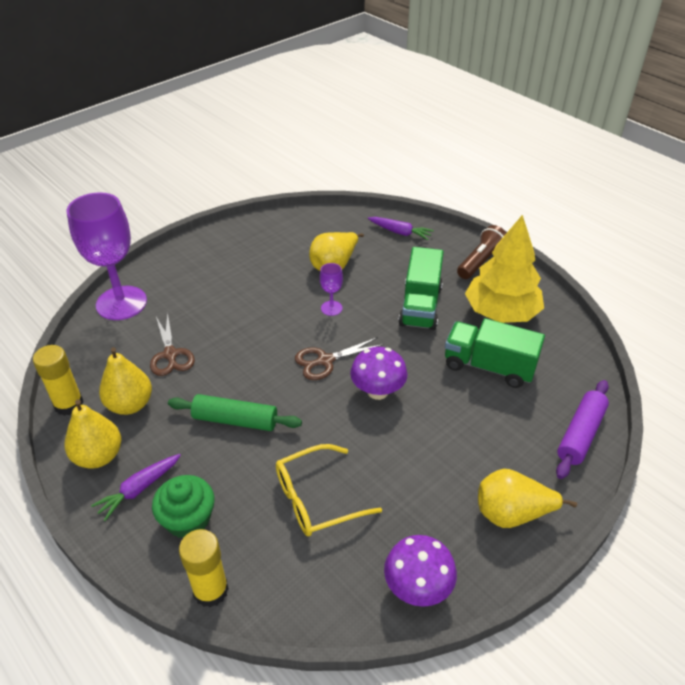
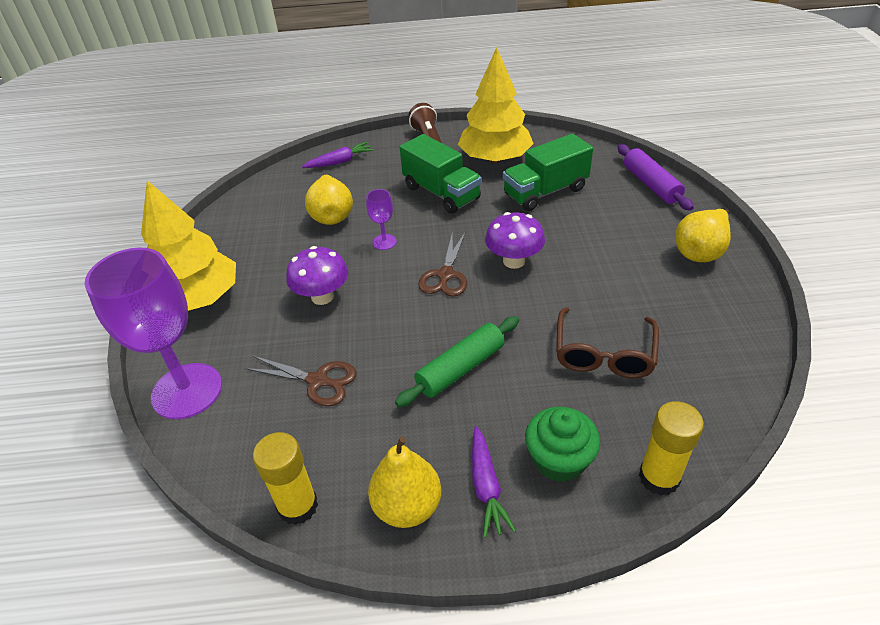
camera: 50 degrees left, 0 degrees up
(130, 404) = (356, 446): yellow pear -> none
(198, 258) = (198, 299): none -> yellow tree
(317, 498) = (603, 353): yellow glasses -> brown glasses
(417, 587) = (738, 335): purple mushroom -> purple mushroom (322, 296)

